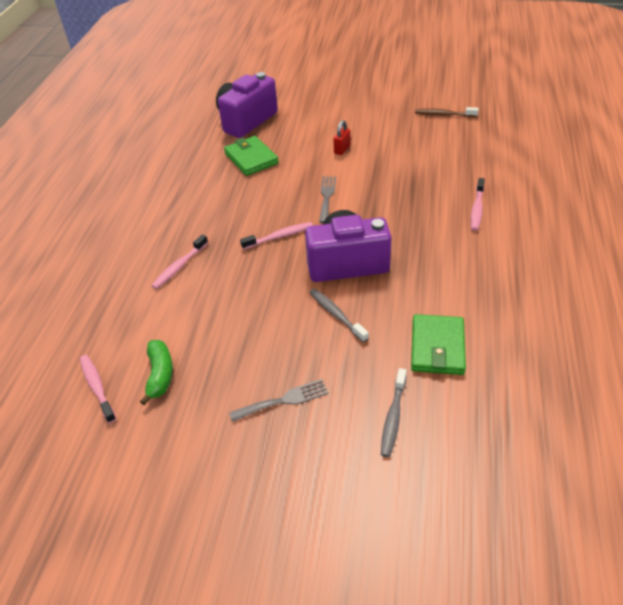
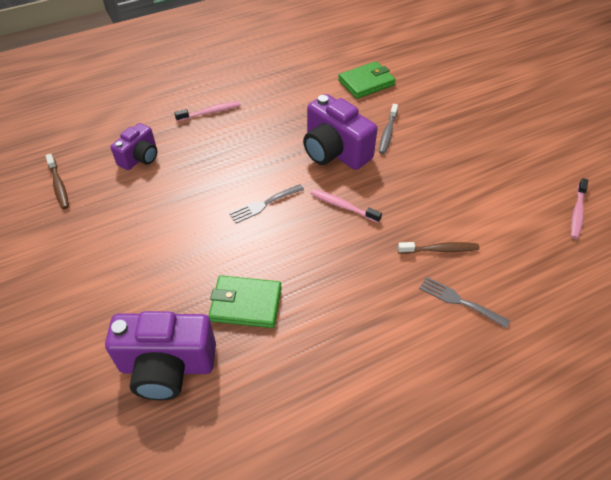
camera: 130 degrees left, 5 degrees up
(160, 375) = (529, 187): green banana -> none
(179, 266) = (440, 250): pink toothbrush -> brown toothbrush
(251, 158) = (246, 304): green wallet -> green wallet turned 75 degrees clockwise
(284, 400) = (472, 122): grey fork -> grey fork (459, 301)
(342, 149) = (176, 233): red padlock -> none
(393, 417) = (431, 80): grey toothbrush -> none
(443, 155) = (140, 158): none -> purple camera

